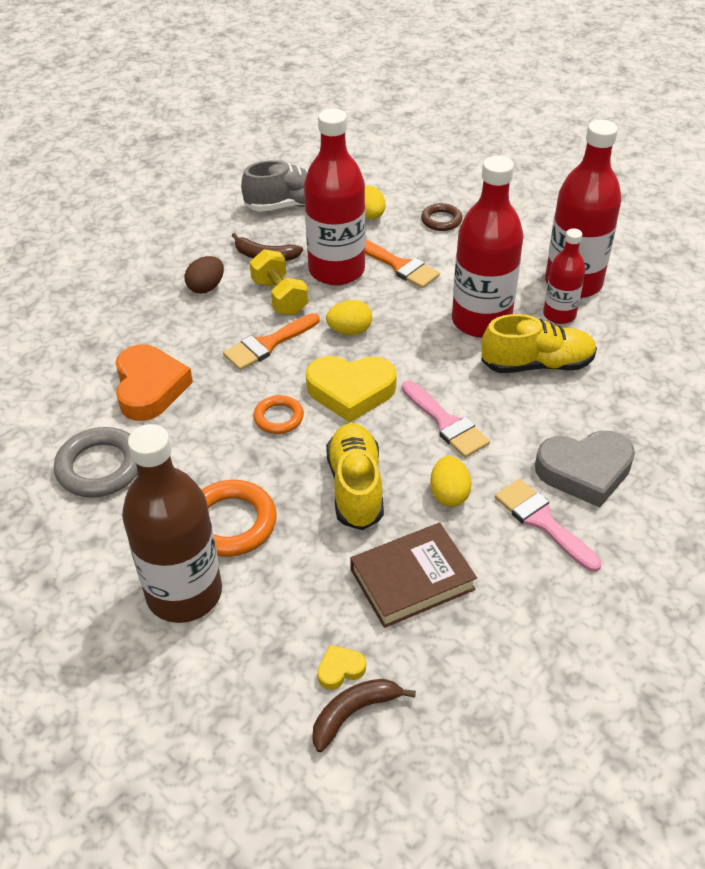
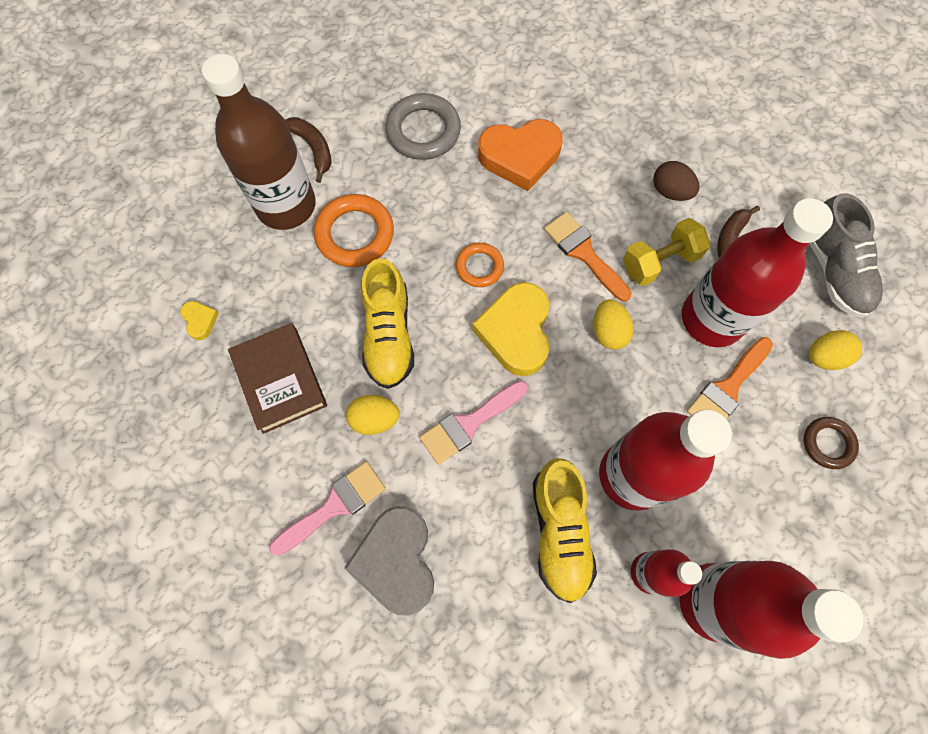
camera: 90 degrees right, 25 degrees up
(354, 713) = (161, 330): brown banana -> brown banana (313, 148)
(355, 487) = (389, 334): yellow shoe -> yellow shoe turned 90 degrees clockwise

